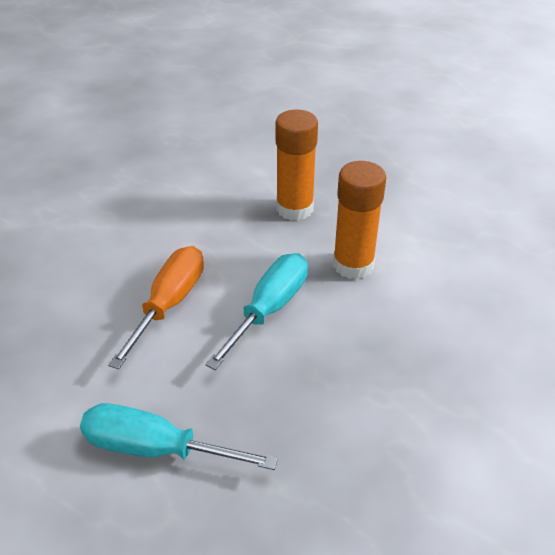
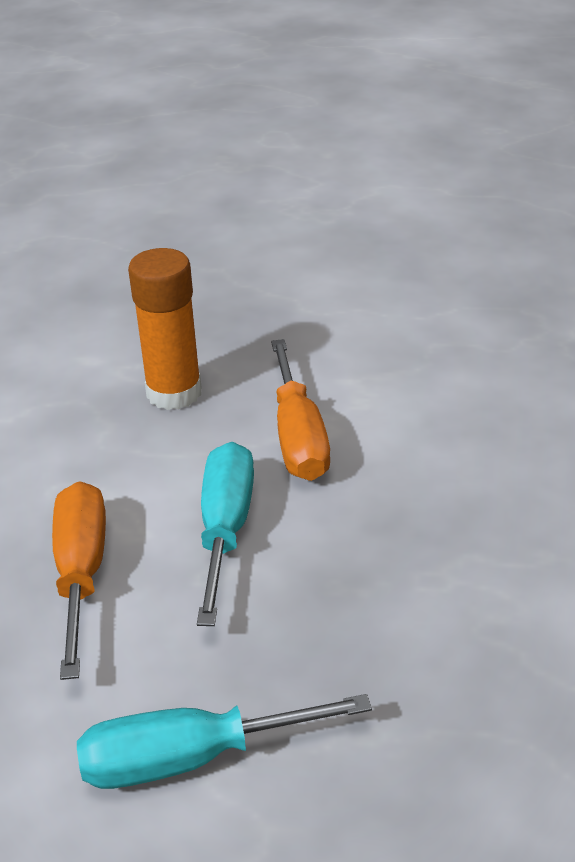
camera: 25 degrees left, 5 degrees down
(353, 265) = (298, 437): orange glue stick -> orange screwdriver

